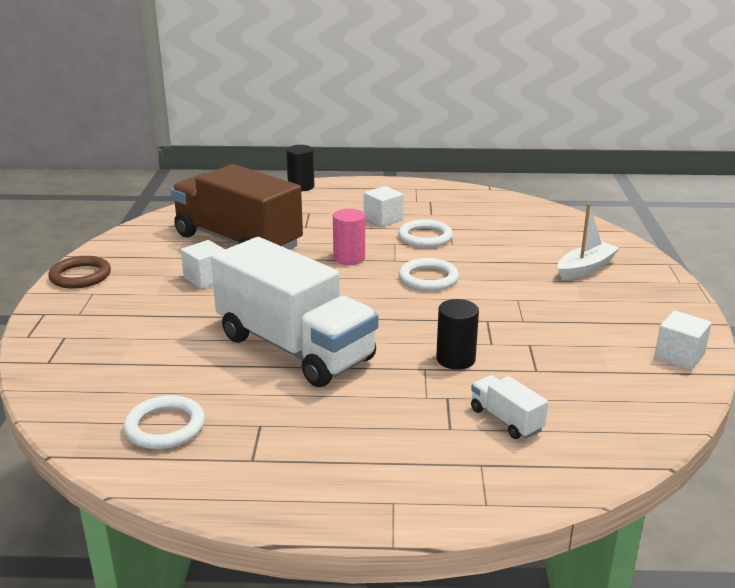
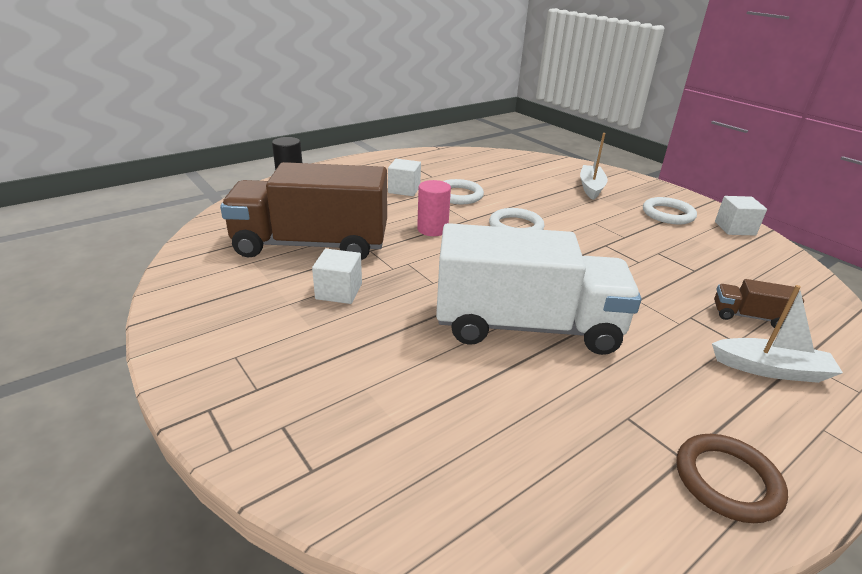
camera: 40 degrees left, 5 degrees up
(80, 276) = (188, 342): brown ring -> brown ring (727, 481)
(165, 427) = (562, 473): white ring -> white ring (668, 214)
(437, 456) = (771, 369): none -> white boat
(455, 359) = (642, 283): black cylinder -> none
(506, 420) = (749, 316): white truck -> brown truck

